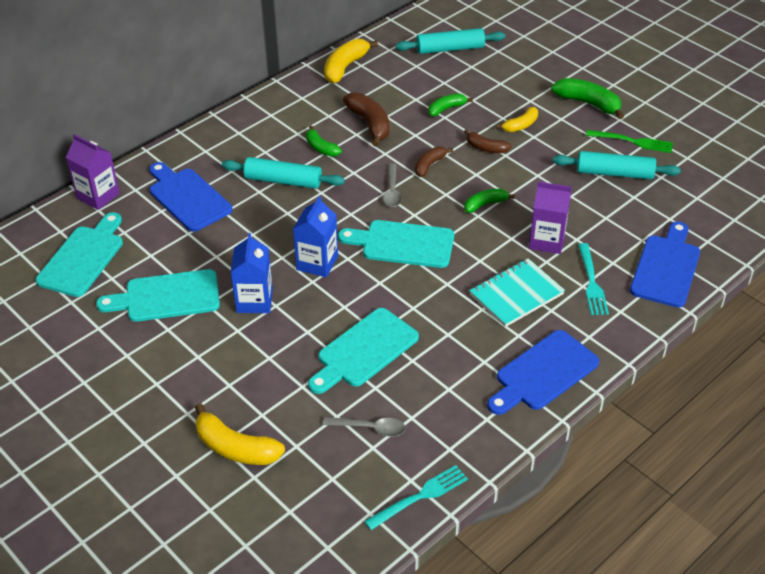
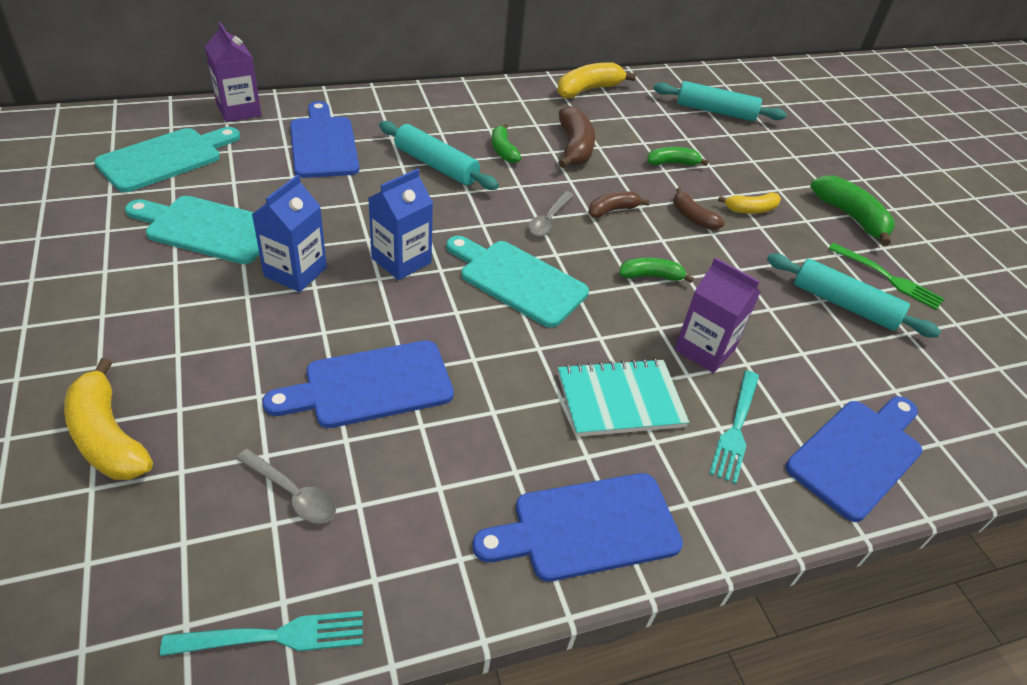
camera: 20 degrees right, 0 degrees up
(364, 351) = (370, 386): turquoise cutting board -> blue cutting board

